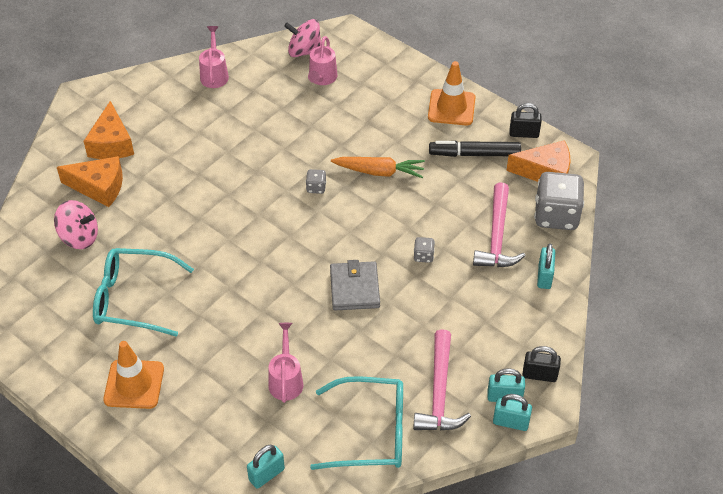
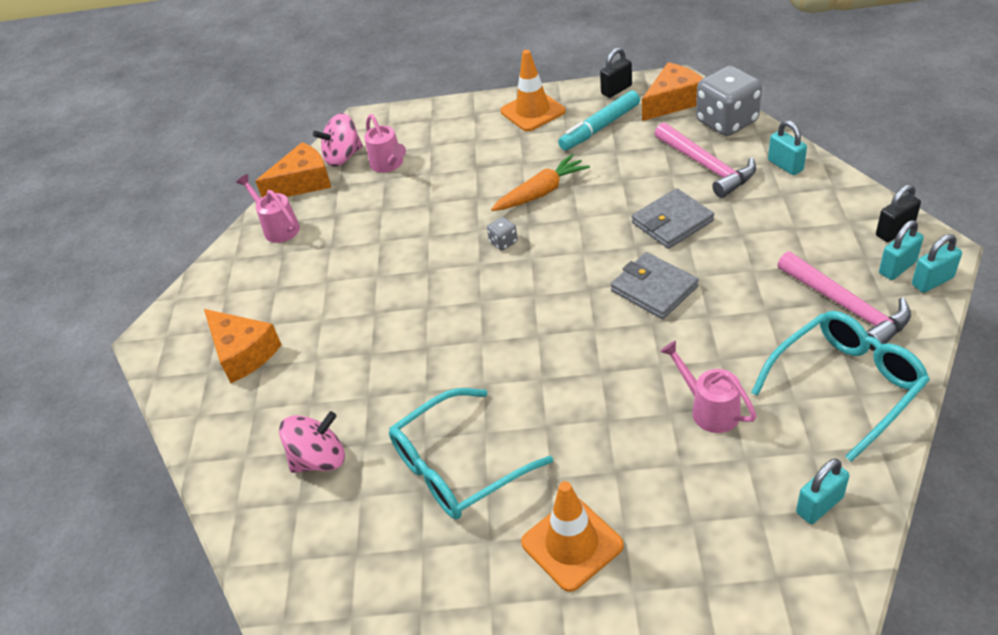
camera: 35 degrees left, 5 degrees down
(99, 187) = (281, 399): orange cheese -> orange cheese (303, 182)
(266, 474) = (819, 505): turquoise padlock -> turquoise padlock turned 45 degrees clockwise
(423, 256) = (672, 222): grey dice -> grey wallet
(474, 154) = (600, 127): black marker -> turquoise marker

